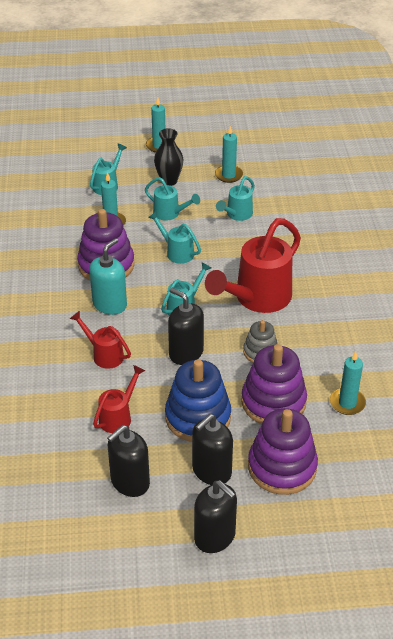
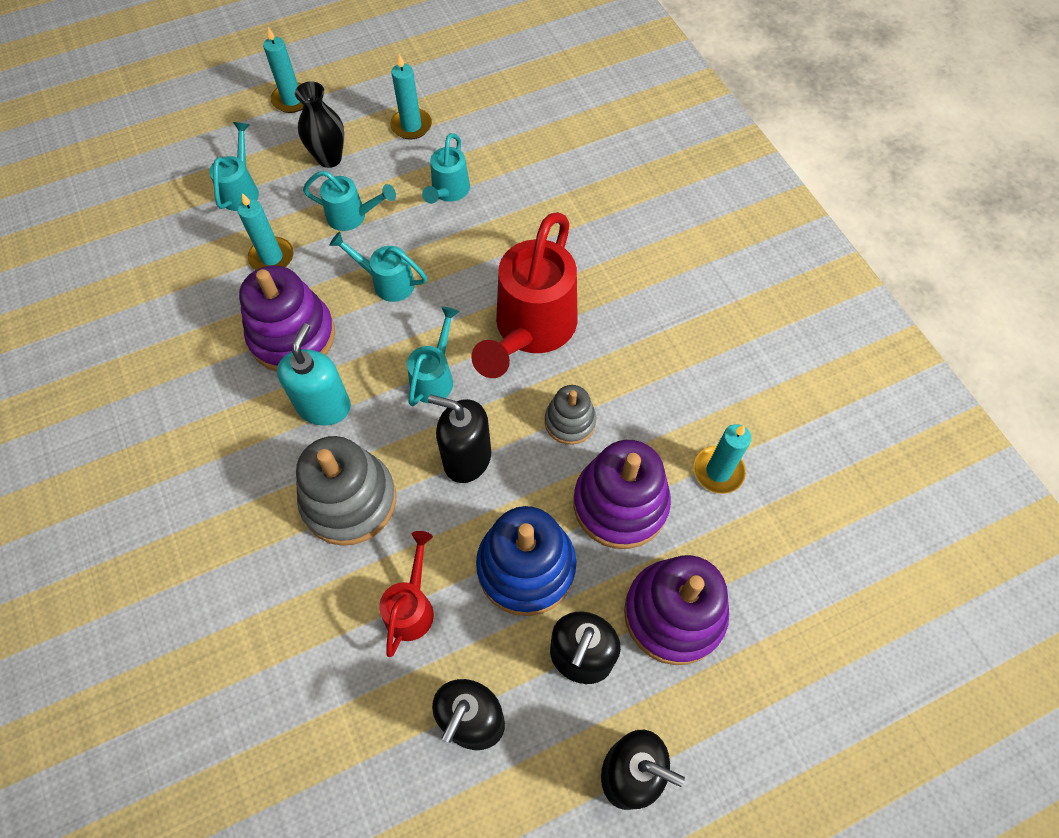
camera: 20 degrees left, 20 degrees up
(104, 355) = (349, 500): red watering can -> grey stacking toy

